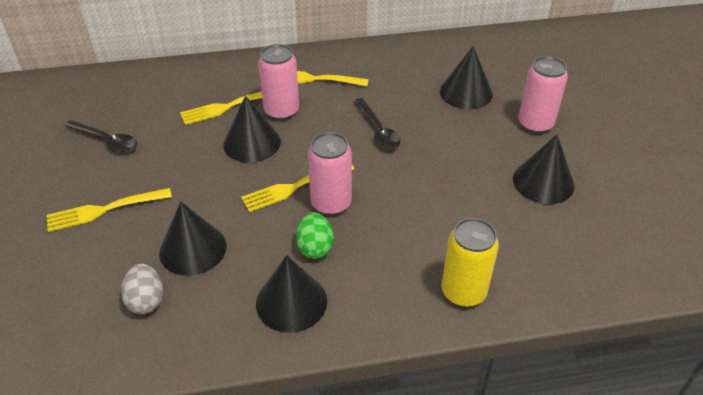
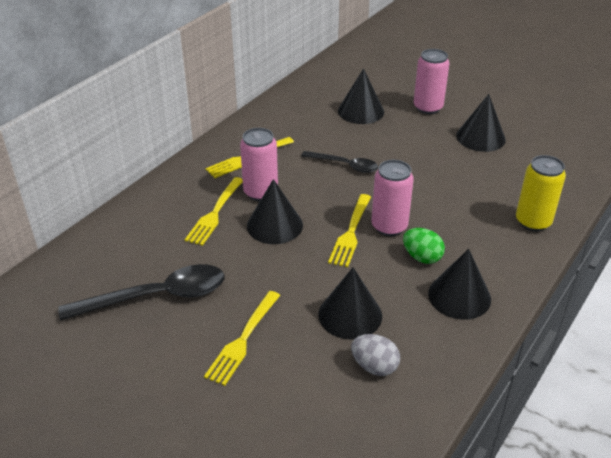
camera: 45 degrees left, 5 degrees down
(106, 141) = (156, 297): black spoon -> black spoon, size x1.68

